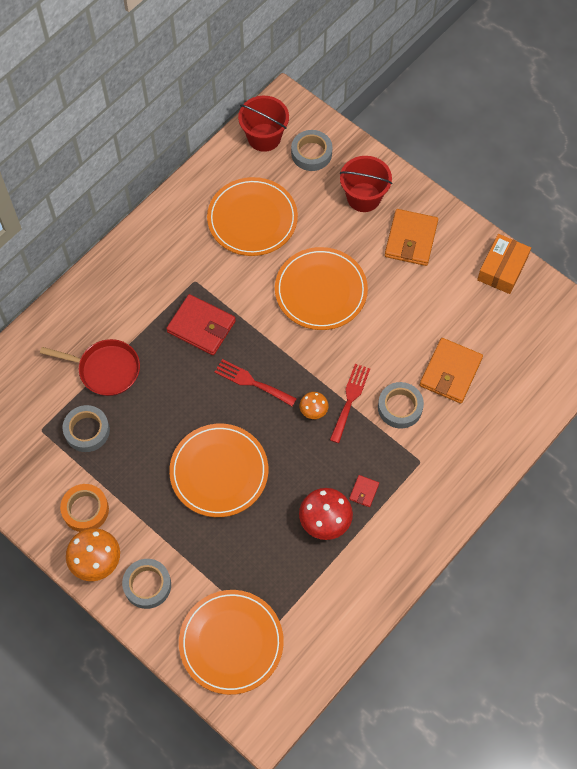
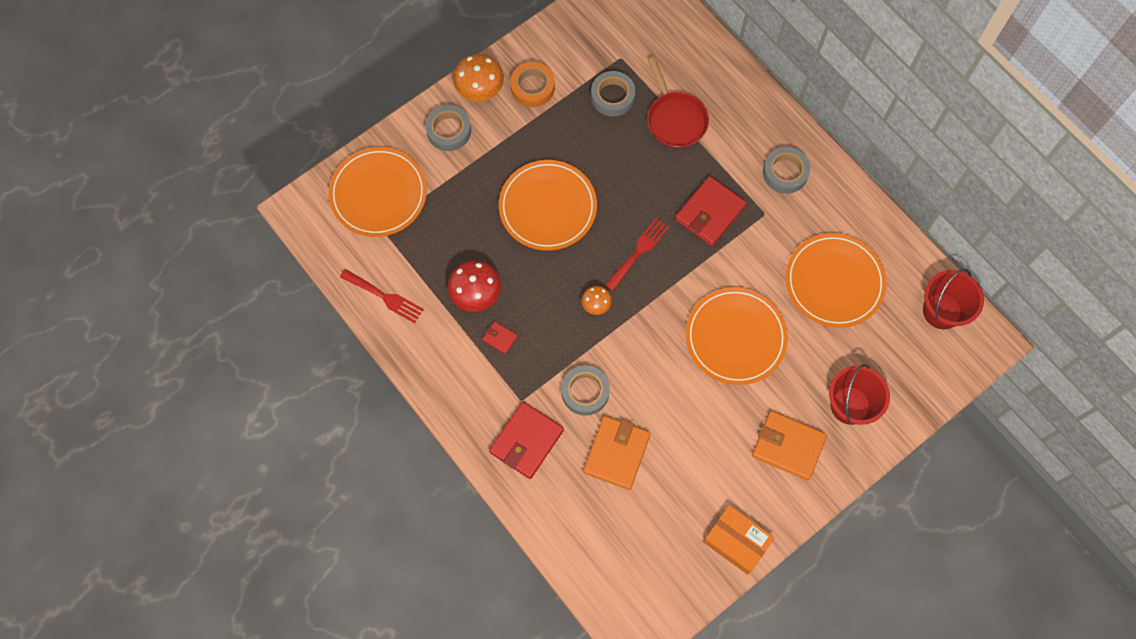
camera: 100 degrees right, 5 degrees up
(105, 369) = (675, 119): red pan -> red pan turned 45 degrees counterclockwise
(311, 153) = (915, 359): grey tape -> grey tape (785, 173)
(350, 399) = (603, 344): red fork -> red fork (385, 297)
(450, 372) = (616, 453): orange wallet -> orange wallet turned 75 degrees clockwise
(458, 450) = (526, 441): none -> red wallet

